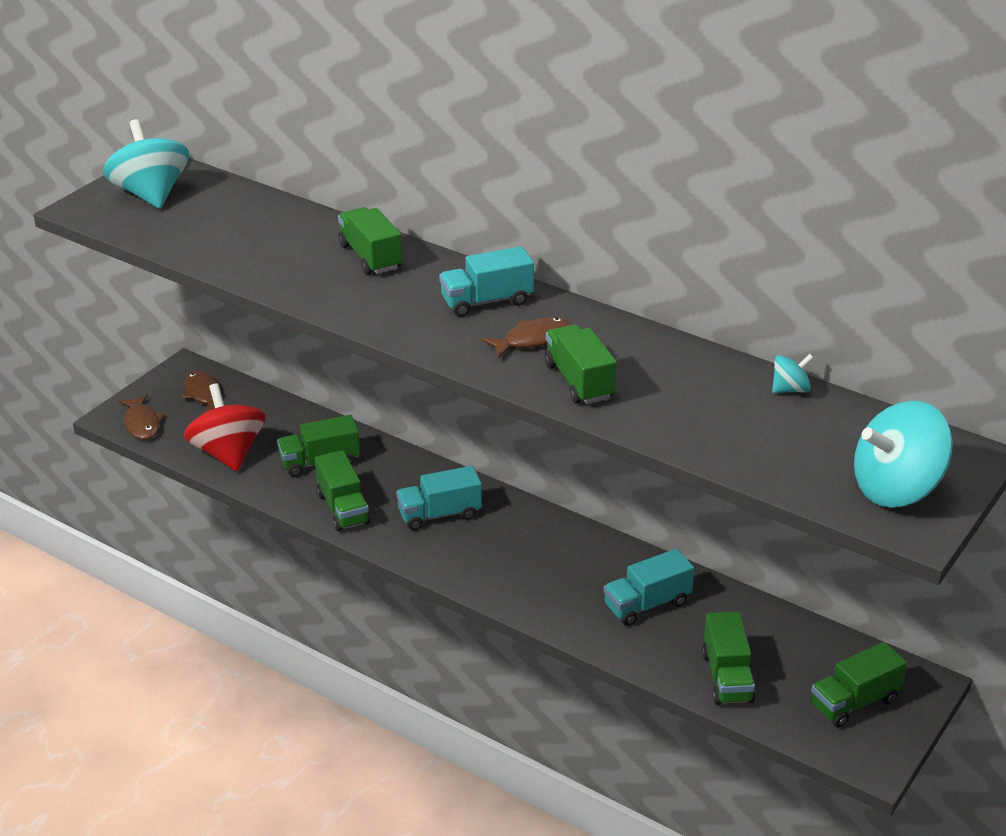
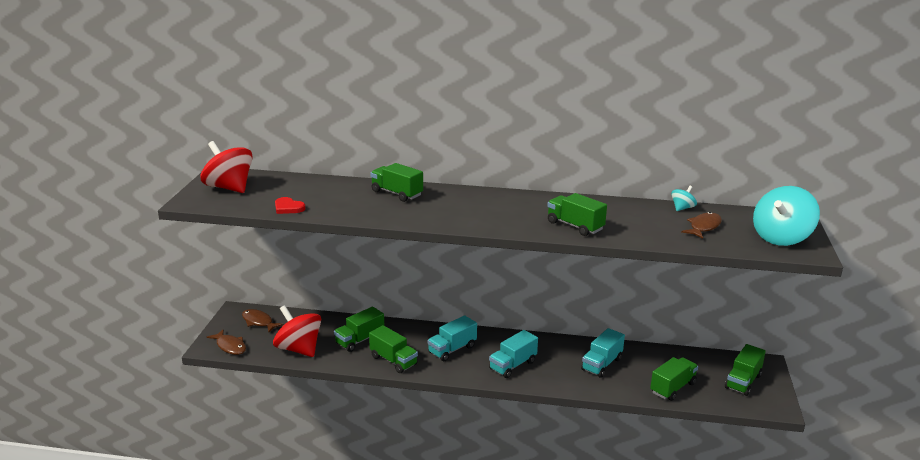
camera: 25 degrees left, 10 degrees down
(151, 194) = (229, 188): turquoise spinning top -> red spinning top
(199, 249) = (288, 208): none -> red heart
(486, 301) = (485, 201): turquoise truck -> turquoise truck (513, 365)
(533, 340) = (529, 213): brown fish -> brown fish (703, 227)
(727, 677) = (673, 388): green truck -> green truck turned 105 degrees counterclockwise

